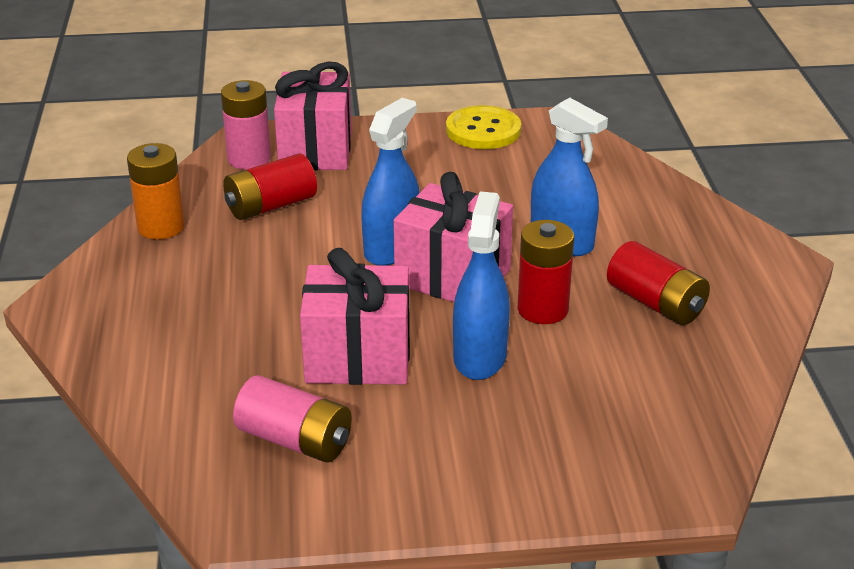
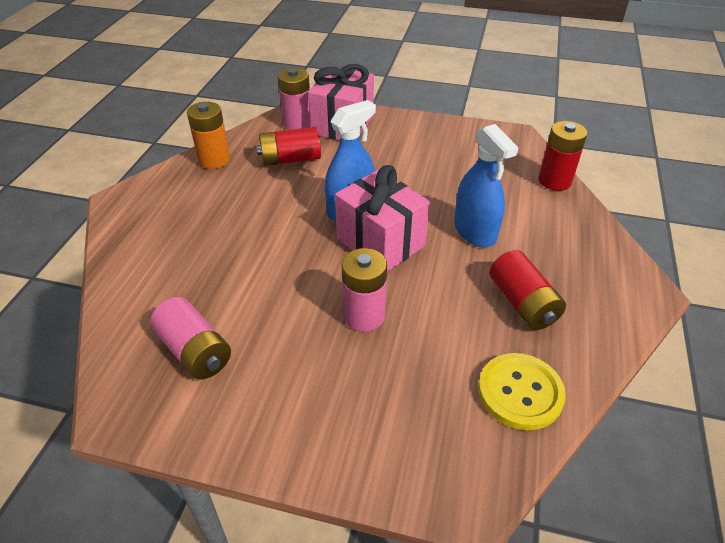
camera: 20 degrees right, 10 degrees up
(358, 358) = (278, 292): pink gift -> none
(480, 357) = (364, 316): blue spray bottle -> pink battery
(483, 130) = (462, 132): yellow button -> yellow button (520, 392)
(542, 309) = (432, 286): red battery -> red battery (554, 181)

